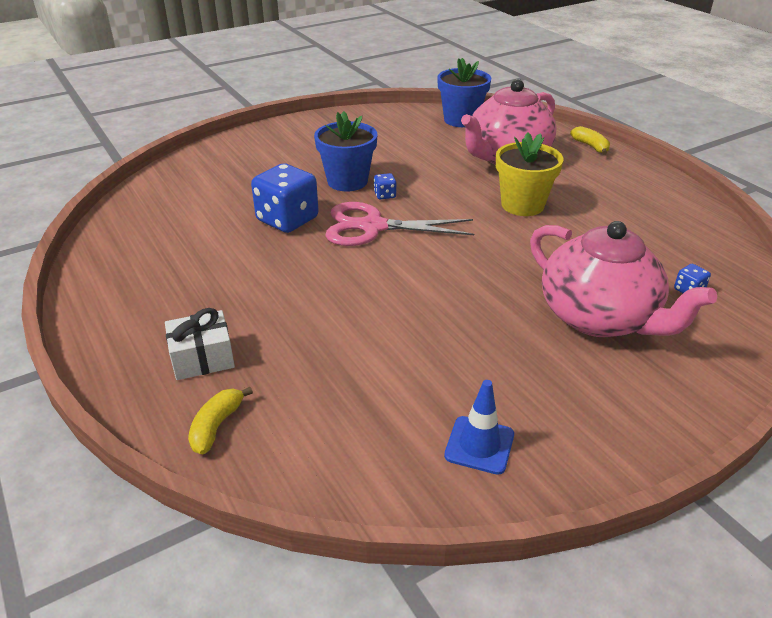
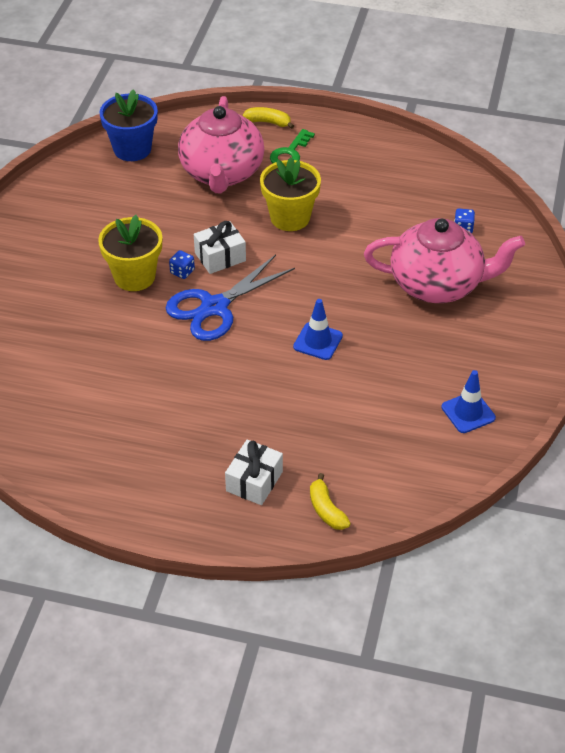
camera: 45 degrees left, 10 degrees up
(287, 220) = (144, 343): blue dice -> none
(347, 181) = (134, 276): blue flower pot -> yellow flower pot
(373, 227) = (214, 307): pink scissors -> blue scissors
(418, 294) = (318, 341): none -> blue traffic cone
(427, 201) = (220, 257): none -> white gift
(582, 169) = (290, 153): none -> green key

